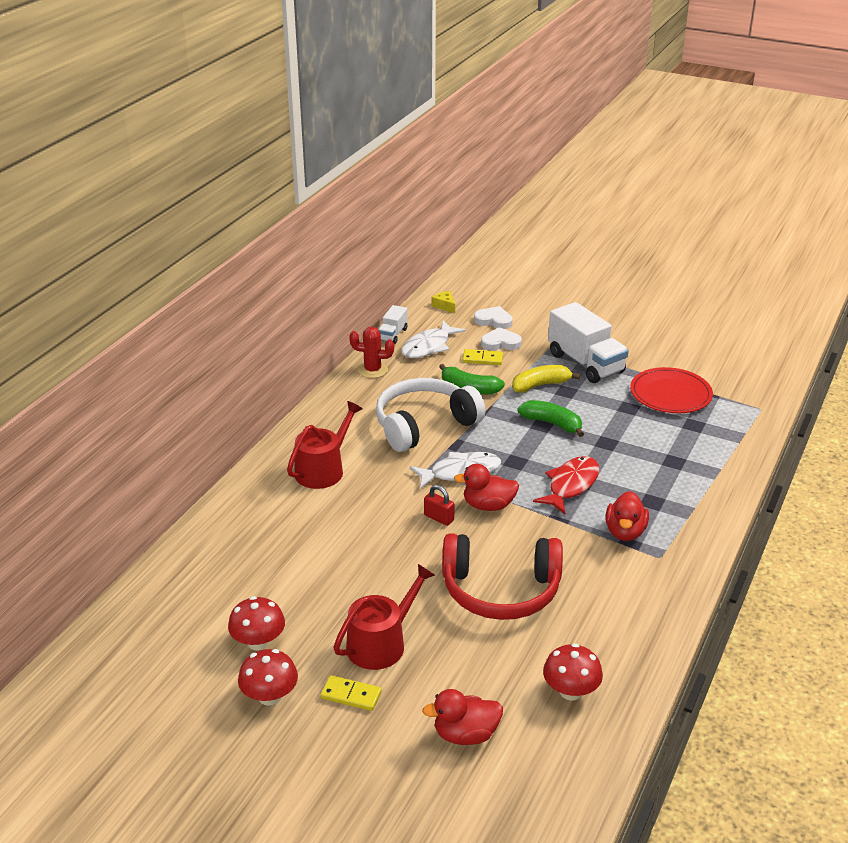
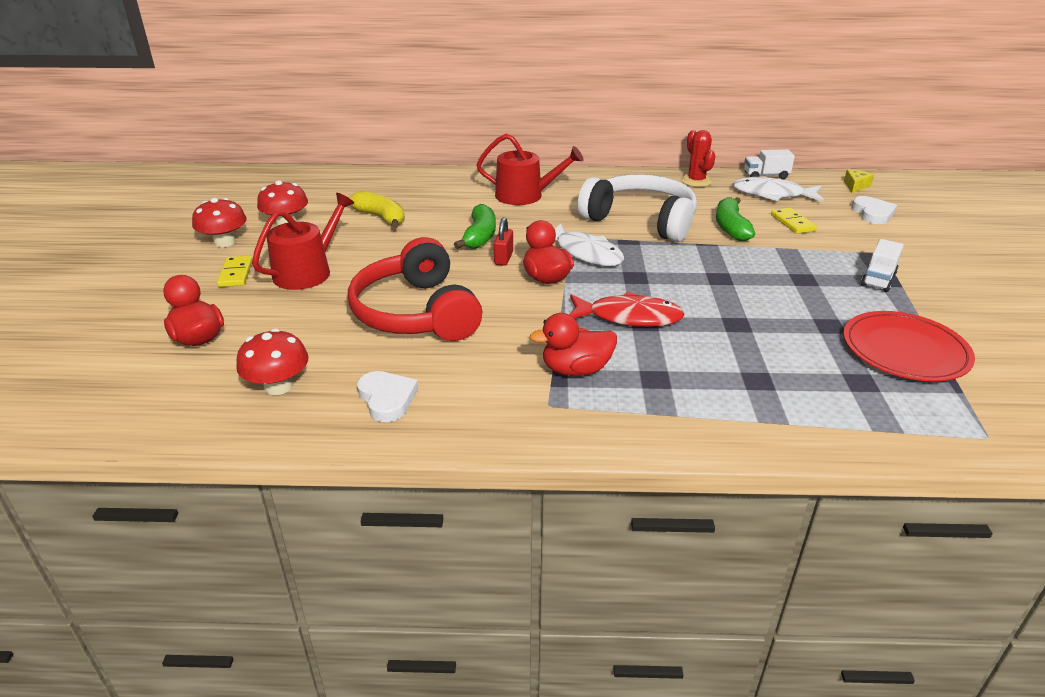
camera: 65 degrees right, 0 degrees up
(381, 643) = (307, 271): red watering can -> red watering can turned 75 degrees counterclockwise
(500, 343) = (837, 225): white heart -> white heart (387, 399)
(540, 385) = (792, 262): yellow banana -> yellow banana (381, 217)
(552, 423) = (729, 283): green banana -> green banana (480, 236)
(585, 363) = (878, 279): white truck -> white truck, size x0.50

